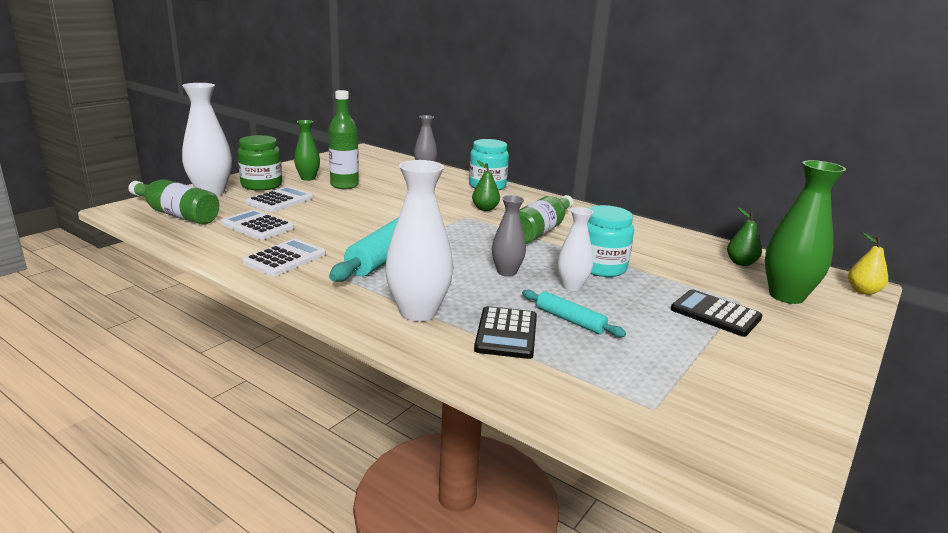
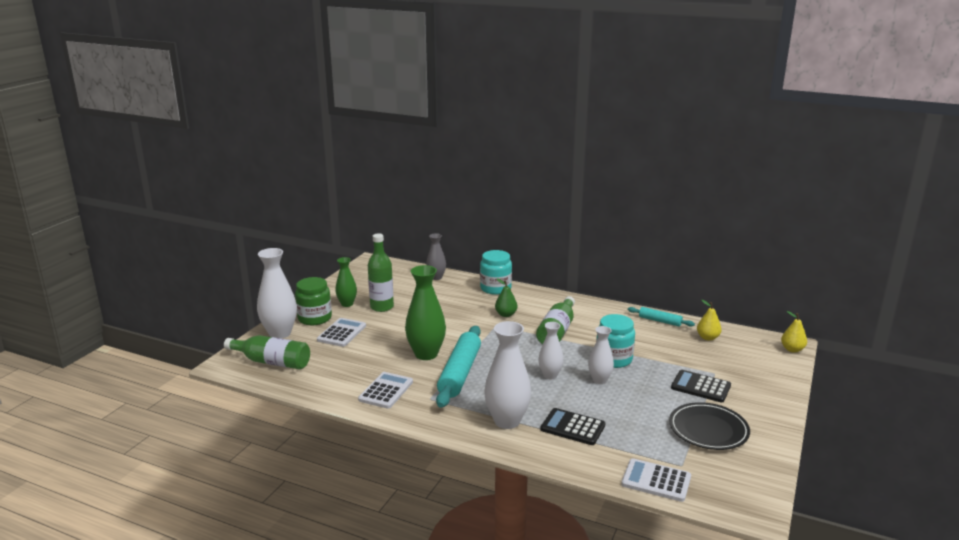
camera: 10 degrees left, 0 degrees up
(257, 226) = (343, 363): white calculator -> white calculator (656, 481)
(506, 272) = (550, 375): grey vase -> white vase
(506, 333) = (572, 427): black calculator -> black calculator turned 120 degrees clockwise
(570, 320) = (609, 409): turquoise rolling pin -> turquoise rolling pin (660, 321)
(712, 367) = (708, 430): none -> black plate
(741, 263) = (707, 338): green pear -> yellow pear
(786, 296) = (743, 363): green vase -> green vase (426, 354)

